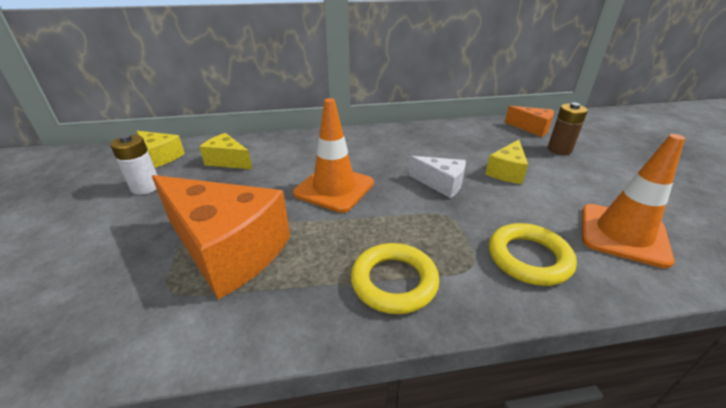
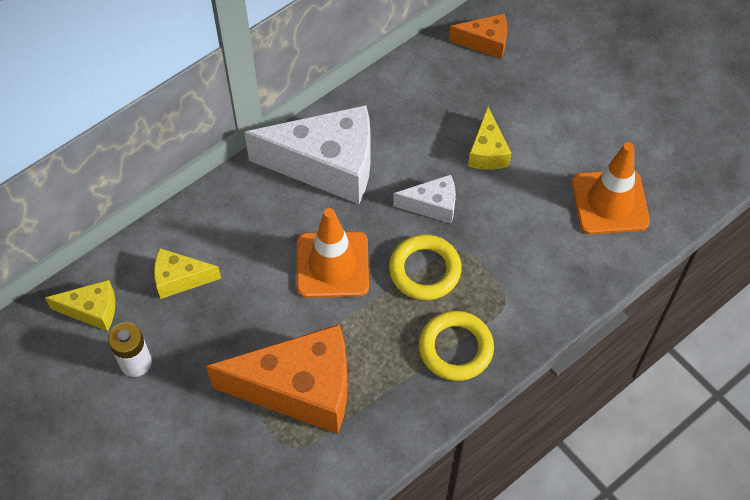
camera: 30 degrees left, 25 degrees up
(377, 145) = (327, 166): none -> white cheese
(528, 258) = (544, 270): yellow ring -> yellow ring (425, 270)
(559, 149) = (527, 80): brown battery -> none

